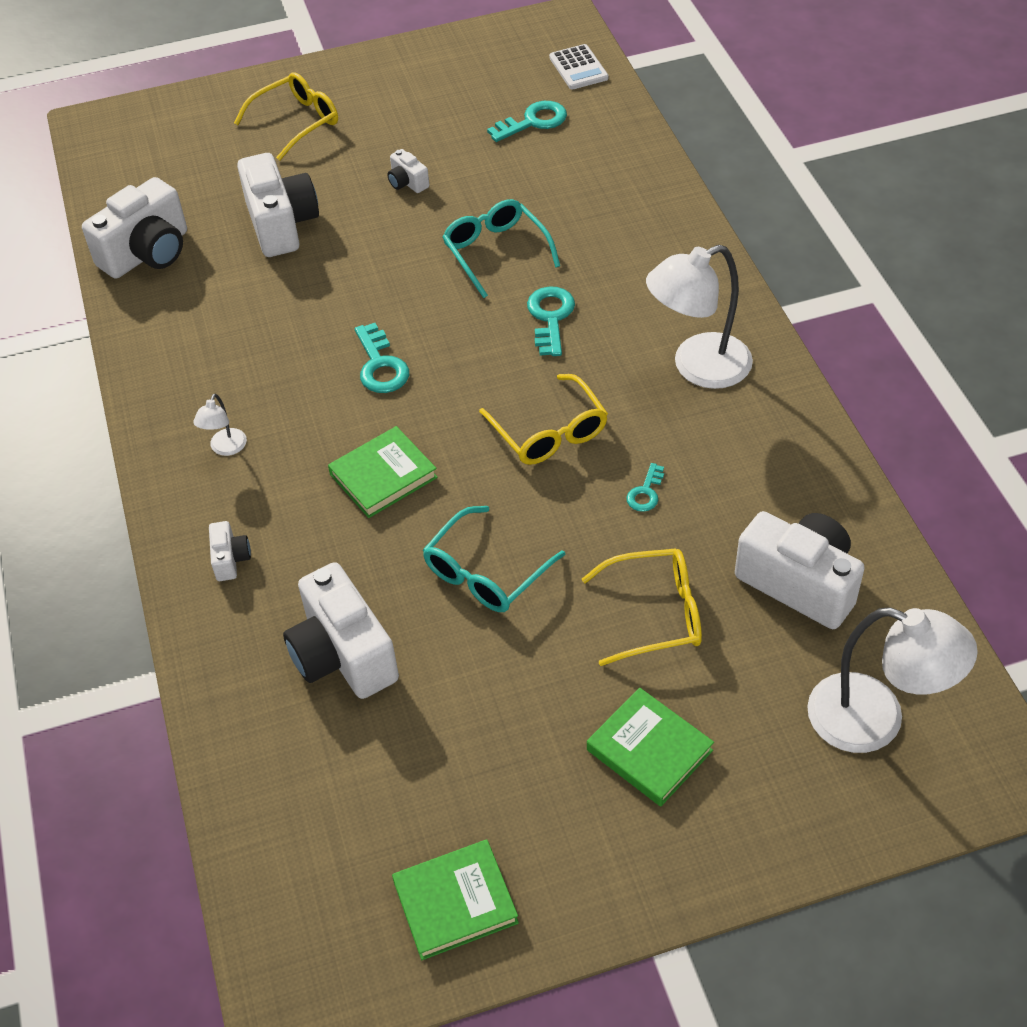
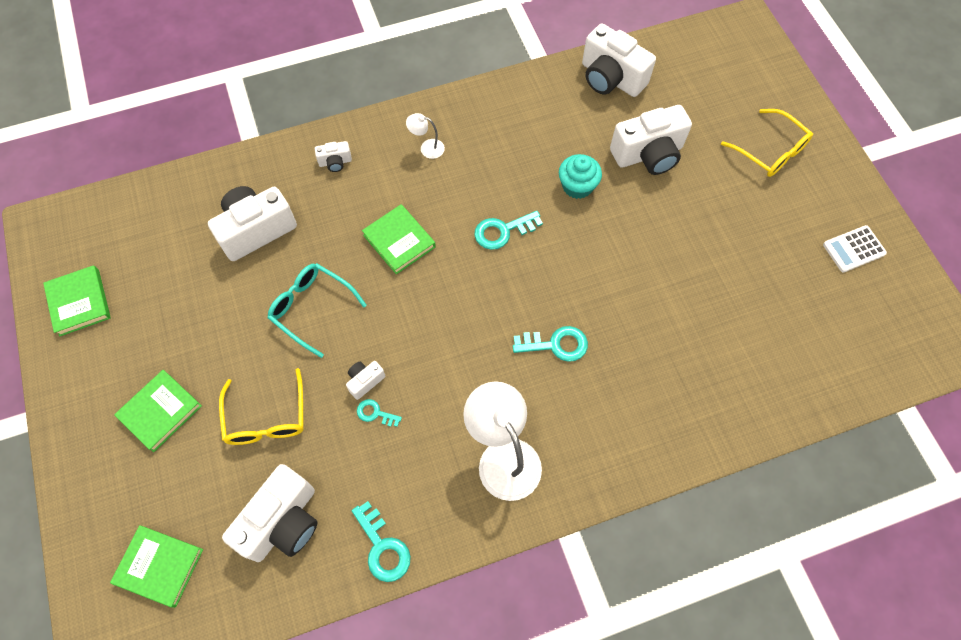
camera: 85 degrees right, 15 degrees up
(319, 291) = (577, 186): none -> turquoise cupcake
(407, 182) = (706, 234): white camera -> white camera (365, 381)
(496, 252) = (628, 302): turquoise glasses -> none
(533, 122) = (799, 326): turquoise key -> turquoise key (383, 547)
(549, 432) = (436, 346): yellow glasses -> none
(578, 68) = (885, 362): white calculator -> white calculator (854, 249)
(875, 720) = (159, 566): white lamp -> green book

